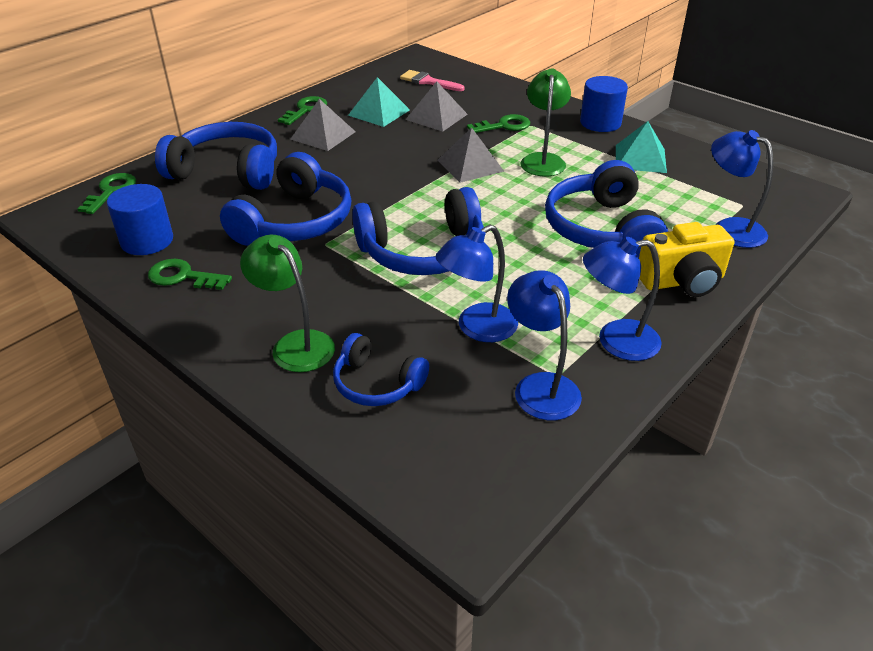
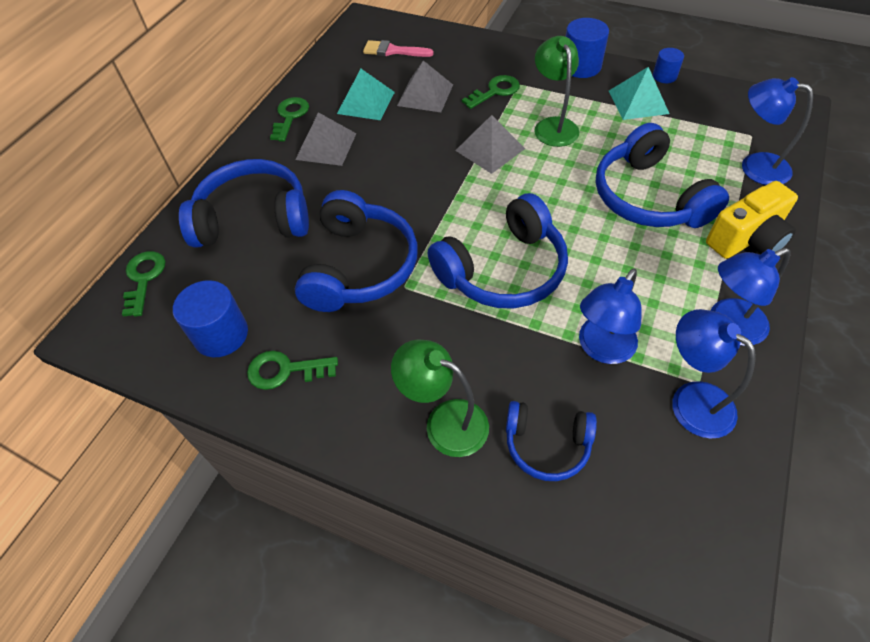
camera: 15 degrees left, 15 degrees up
(681, 144) = (664, 76): none -> blue cylinder

